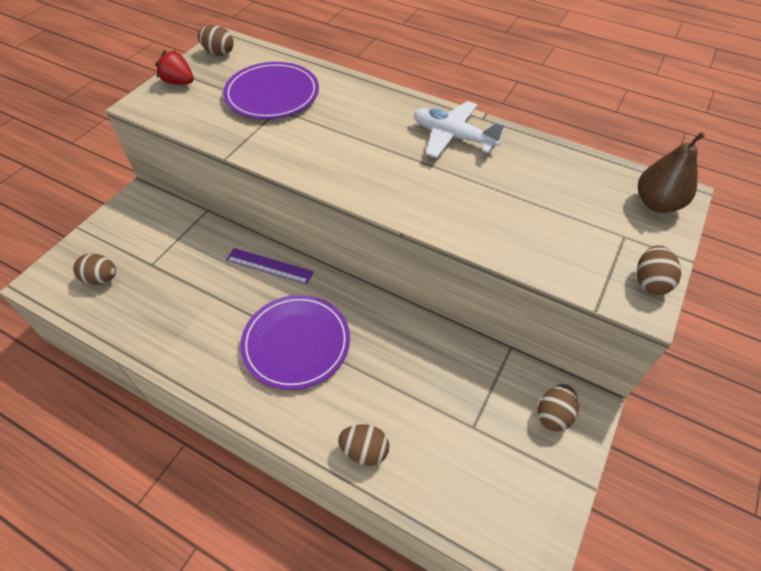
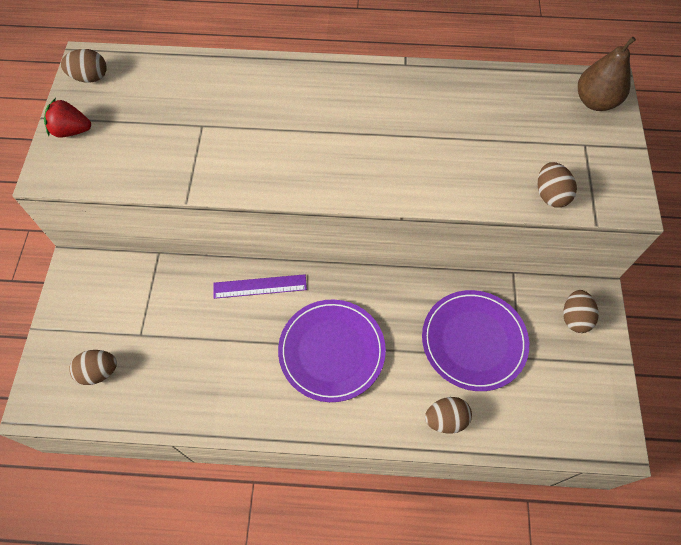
camera: 25 degrees left, 10 degrees up
(272, 94) = (184, 110): purple plate -> purple plate (474, 341)
(453, 137) = (391, 95): white plane -> none
(650, 282) = (624, 181): brown egg -> brown egg (550, 195)

